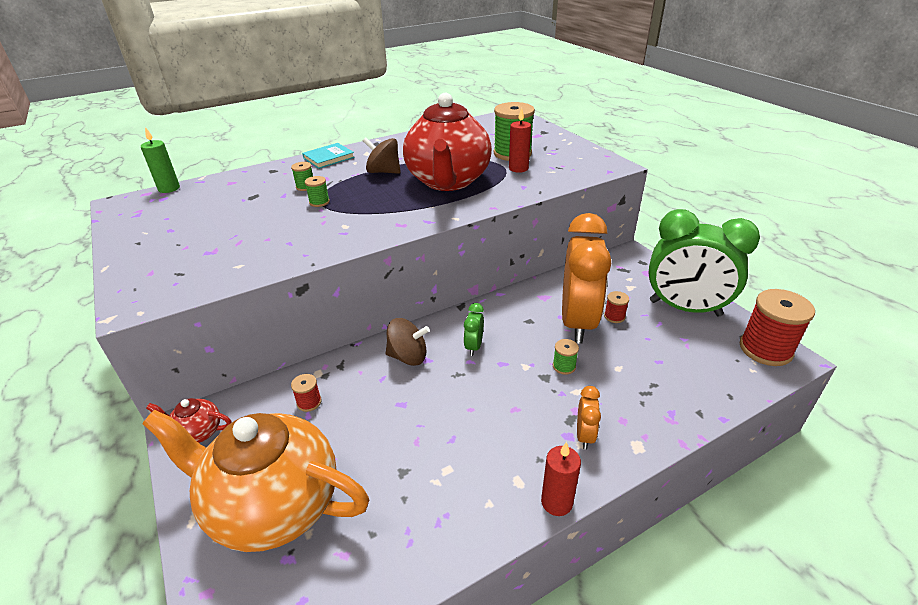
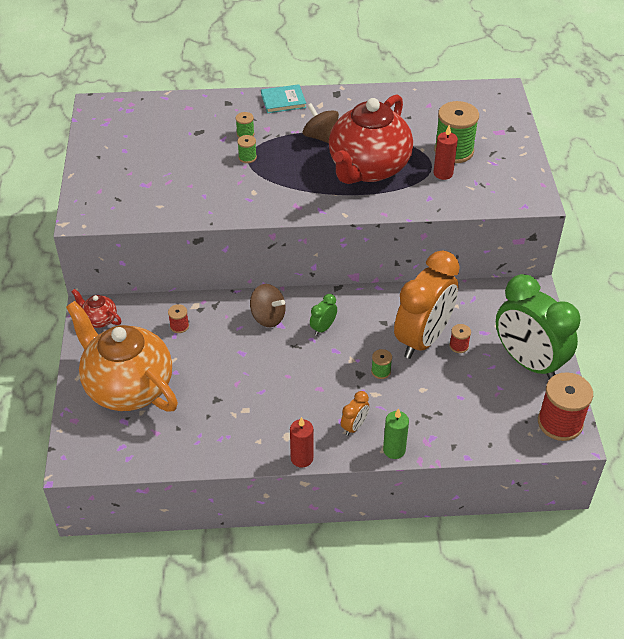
camera: 25 degrees right, 10 degrees up
(169, 188) = (137, 99): green candle -> green candle (394, 450)

